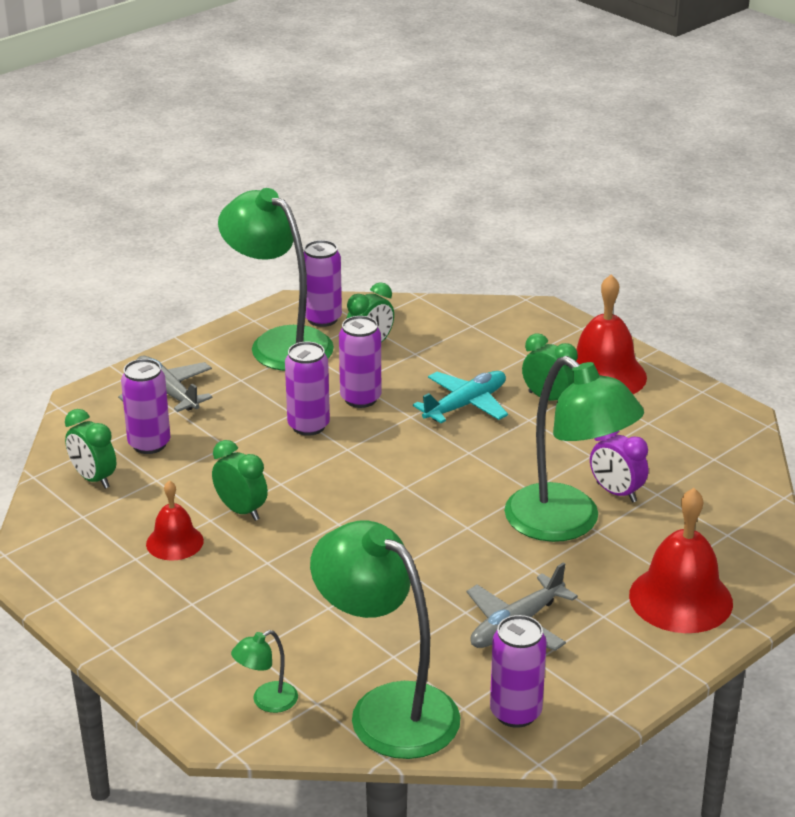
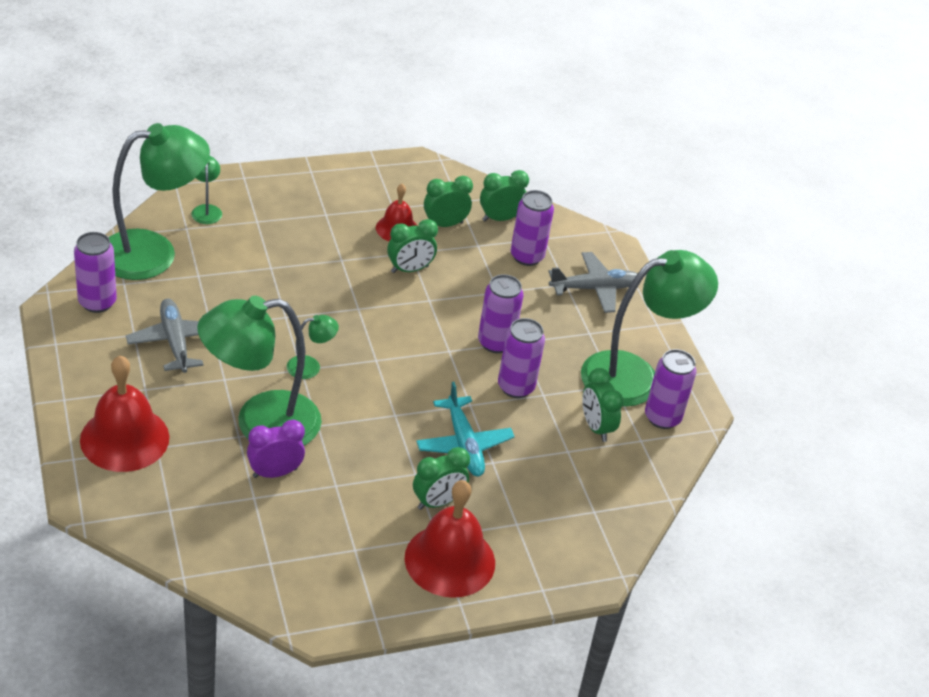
camera: 110 degrees right, 10 degrees up
(137, 512) = (444, 224): none -> green clock
(457, 522) = (310, 366): none -> green lamp

